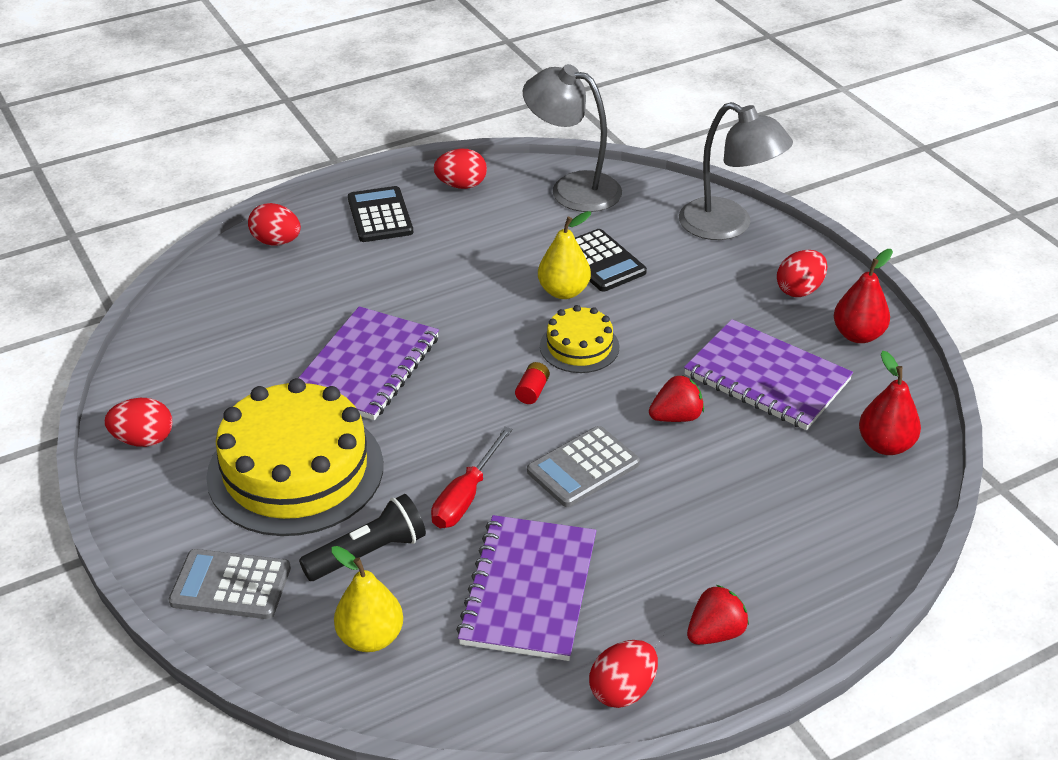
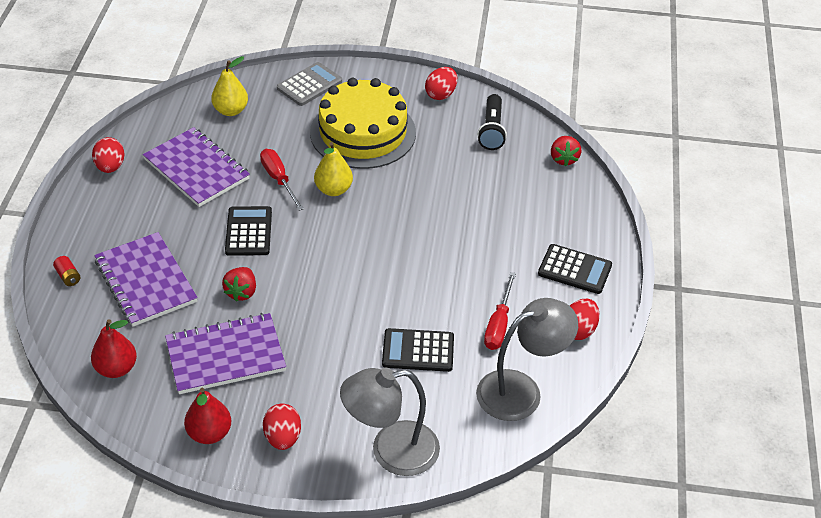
camera: 125 degrees right, 5 degrees up
(276, 242) = (585, 209): red egg -> none
(367, 366) = (419, 192): purple notebook -> purple notebook (146, 281)
(368, 553) = (280, 131): black flashlight -> black flashlight (492, 130)
(509, 230) = (498, 325): none -> red screwdriver
(532, 391) = (328, 246): red battery -> red battery (68, 276)
(563, 291) = (404, 312): yellow pear -> yellow pear (333, 190)
(579, 346) = (344, 288): yellow cake -> none
(583, 467) = (248, 232): grey calculator -> black calculator
(715, 633) = (98, 214): red strawberry -> red strawberry (563, 159)

